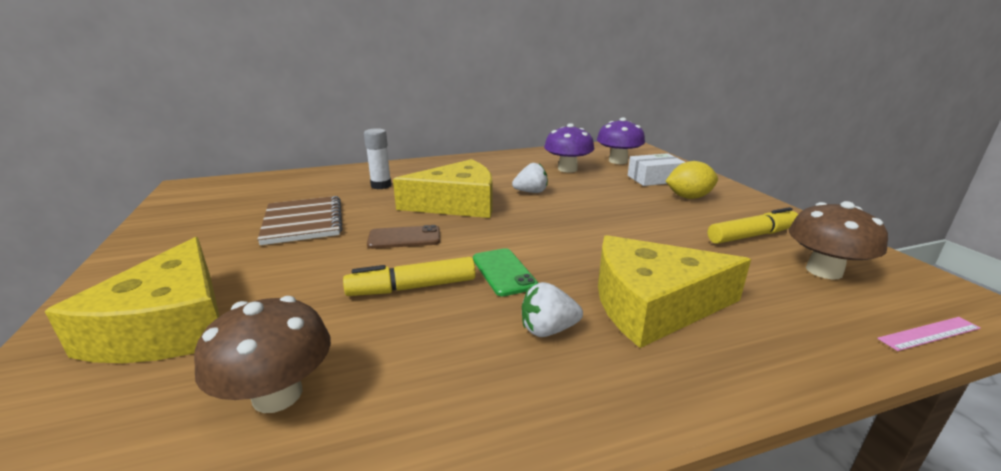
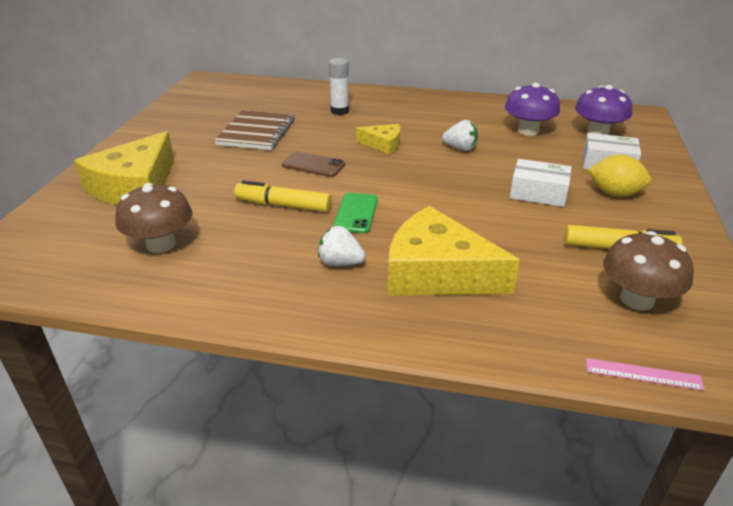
camera: 30 degrees right, 10 degrees up
(457, 204) = (383, 144): yellow cheese -> yellow cheese, size x0.51
(637, 210) = (538, 193): none -> white box

